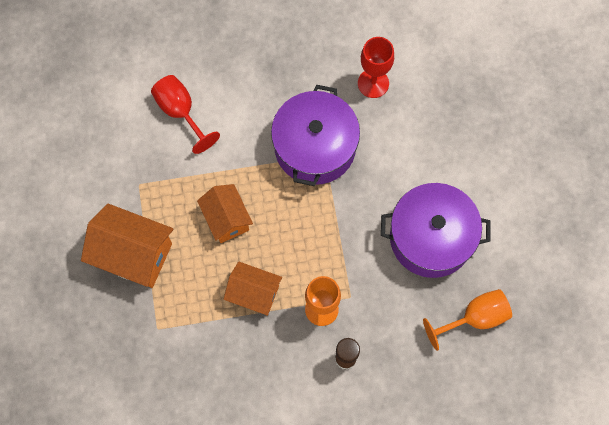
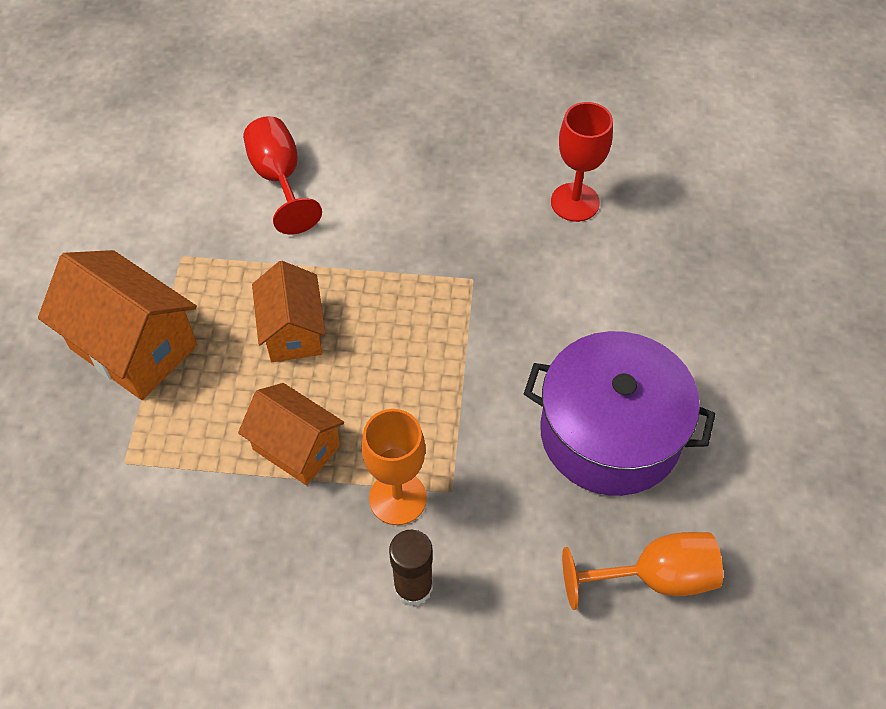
camera: 15 degrees right, 15 degrees down
(315, 147) = (461, 265): purple pot -> none

